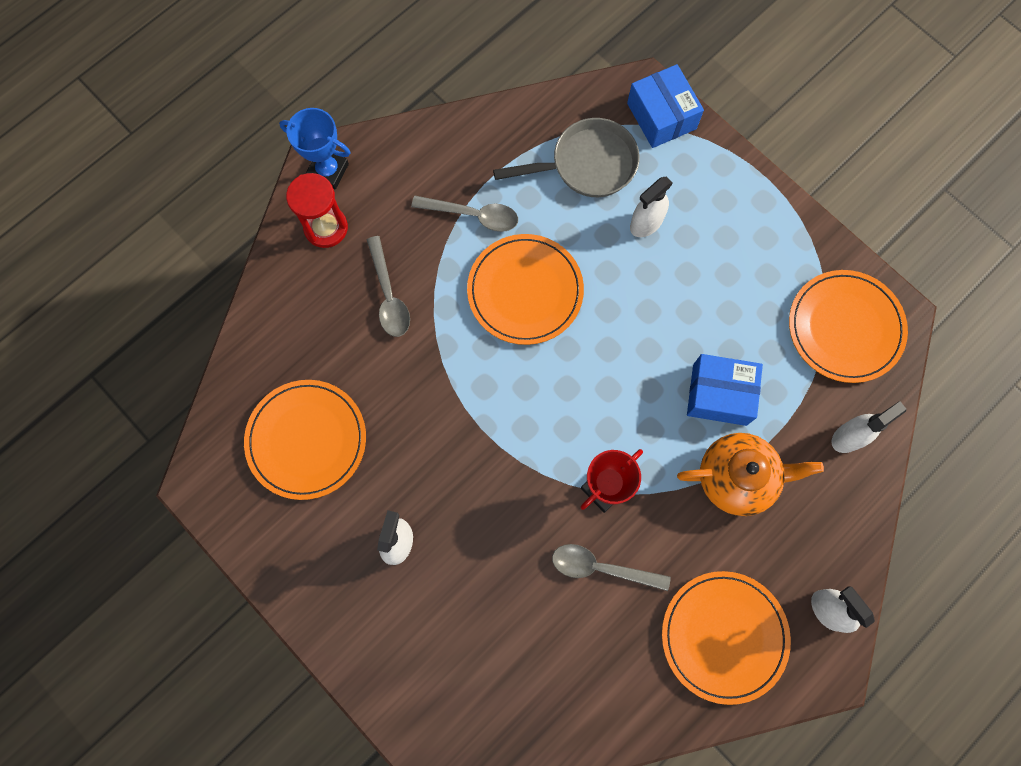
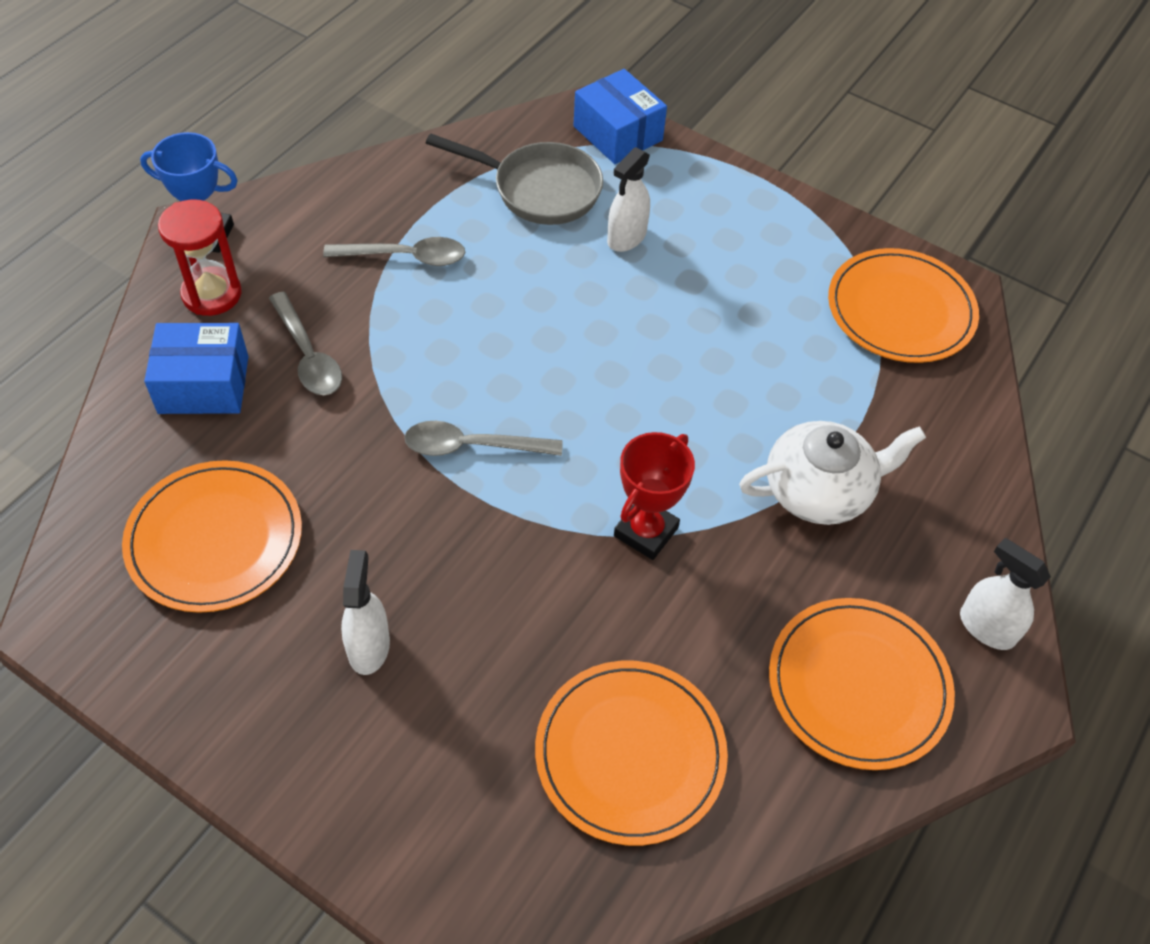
camera: 15 degrees left, 20 degrees down
(525, 291) = (489, 326): orange plate -> orange plate (630, 753)
(587, 165) = (539, 189): grey pan -> grey pan turned 45 degrees clockwise
(600, 567) = (665, 629): grey spoon -> grey spoon (471, 446)
(719, 394) = (768, 402): blue box -> blue box (203, 384)
(738, 477) = (819, 490): orange teapot -> white teapot
(849, 437) = (945, 423): white spray bottle -> none

